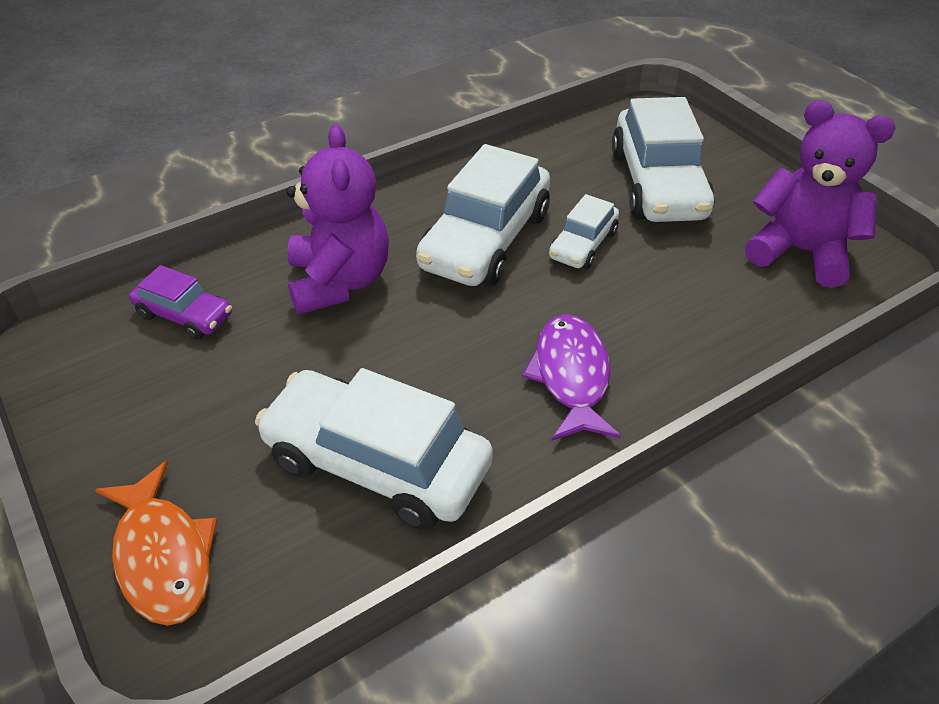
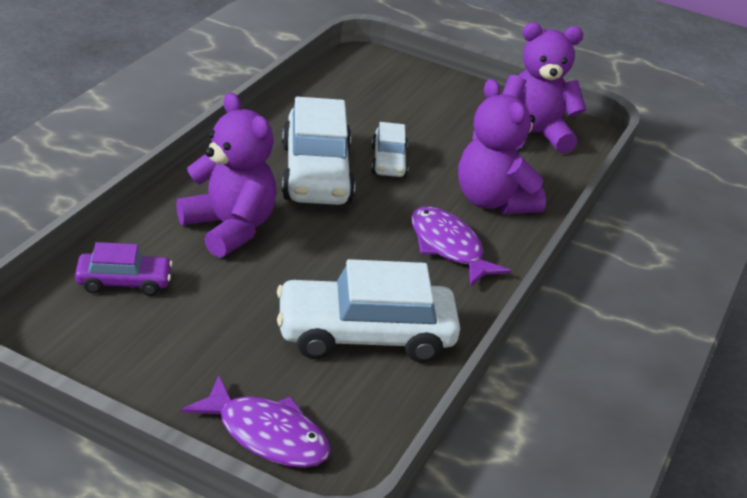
camera: 35 degrees left, 10 degrees down
(163, 556) = (266, 435): orange fish -> purple fish
(658, 185) = (408, 109): white car -> none
(678, 329) = (493, 201): none -> purple teddy bear

